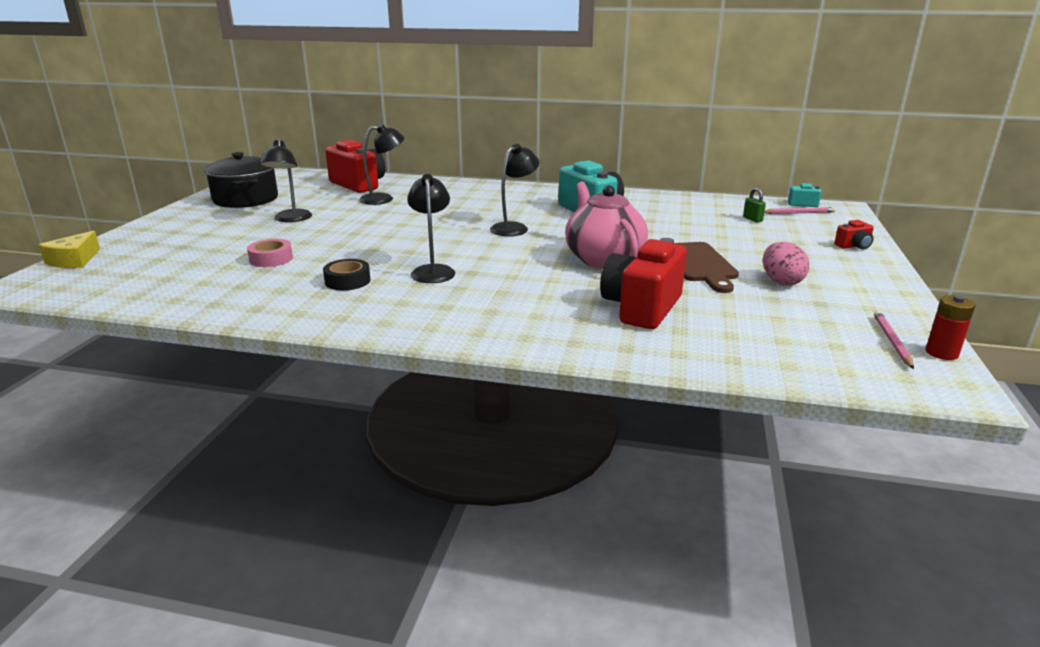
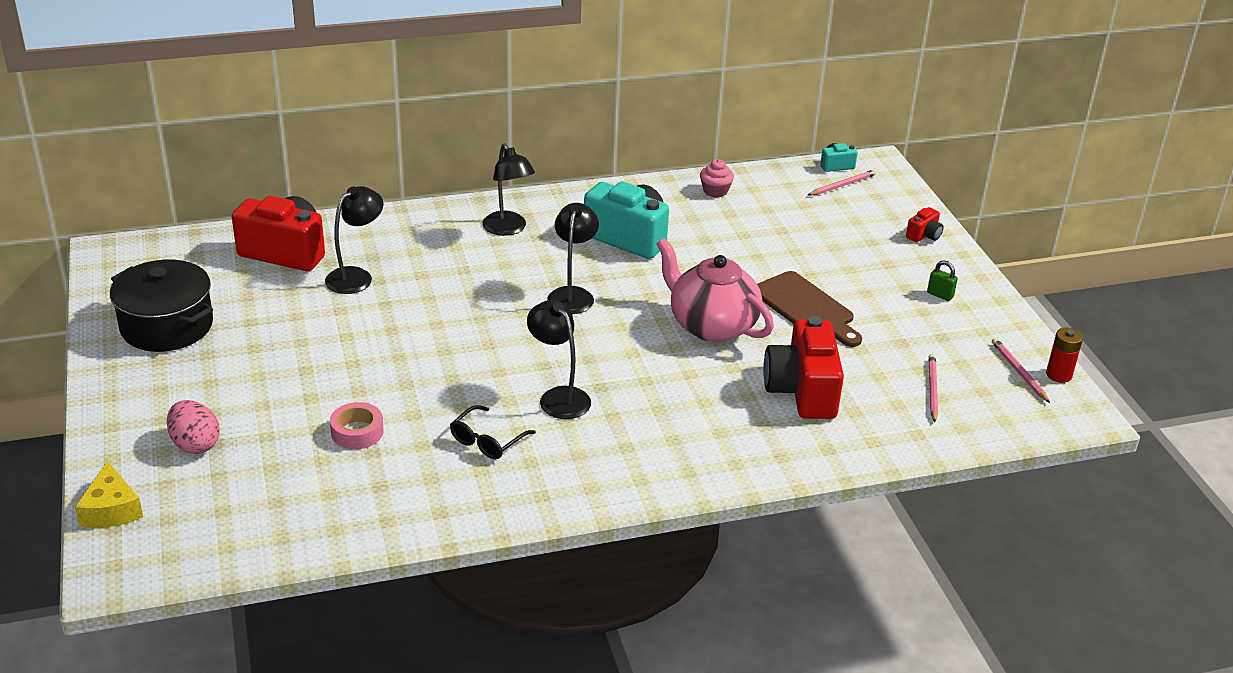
camera: 30 degrees left, 10 degrees up
(291, 219) = (286, 352): black lamp -> black lamp (508, 229)
(347, 281) = (487, 441): black tape -> black glasses
(685, 201) = (715, 191): none -> pink cupcake
(752, 219) = (805, 210): green padlock -> green padlock (940, 295)
(778, 333) = (932, 389): none -> pink pencil
(781, 281) = (893, 314): pink egg -> pink egg (195, 444)

